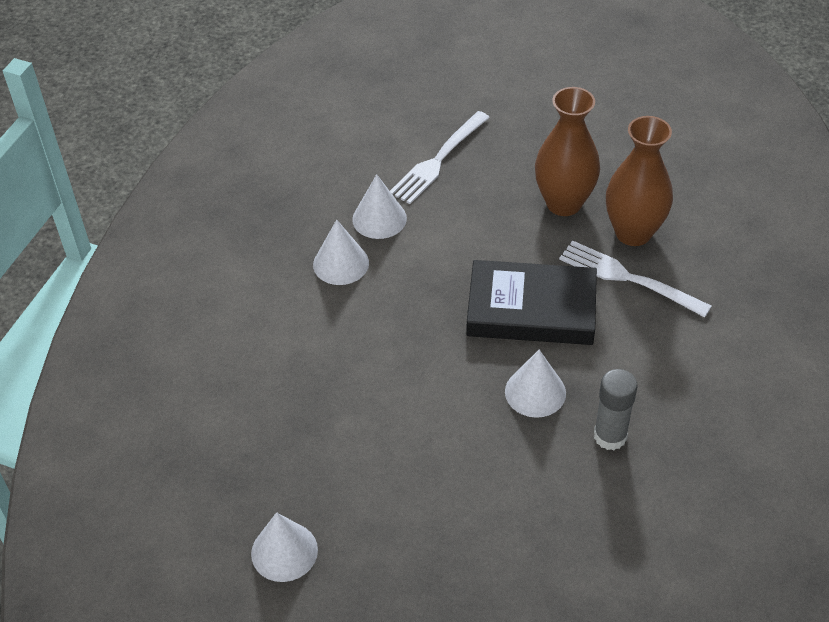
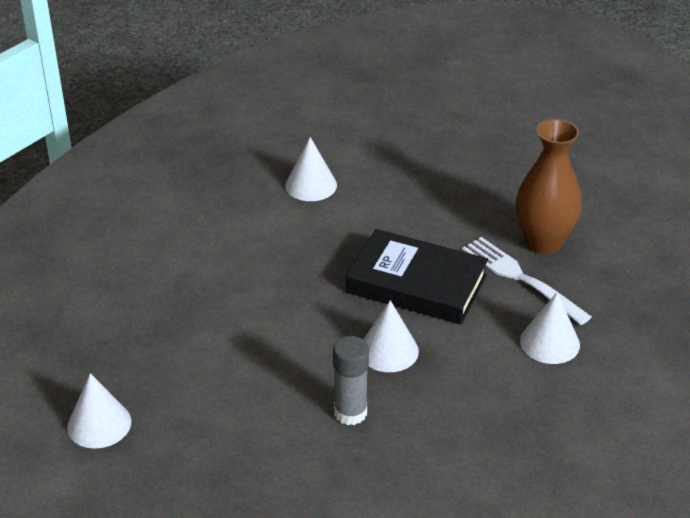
camera: 15 degrees right, 10 degrees down
(341, 263) = (259, 212): white cone -> white cone (549, 342)
(438, 160) = (386, 150): white fork -> none
(564, 203) = (487, 206): brown vase -> none
(610, 436) = (443, 402): grey glue stick -> grey glue stick (350, 413)

